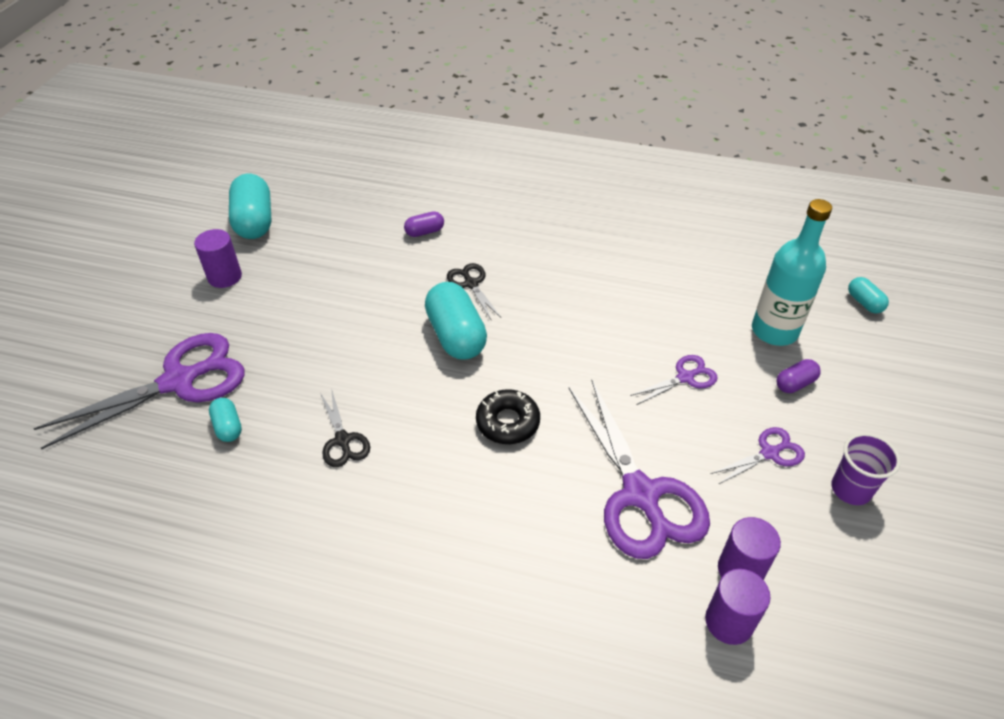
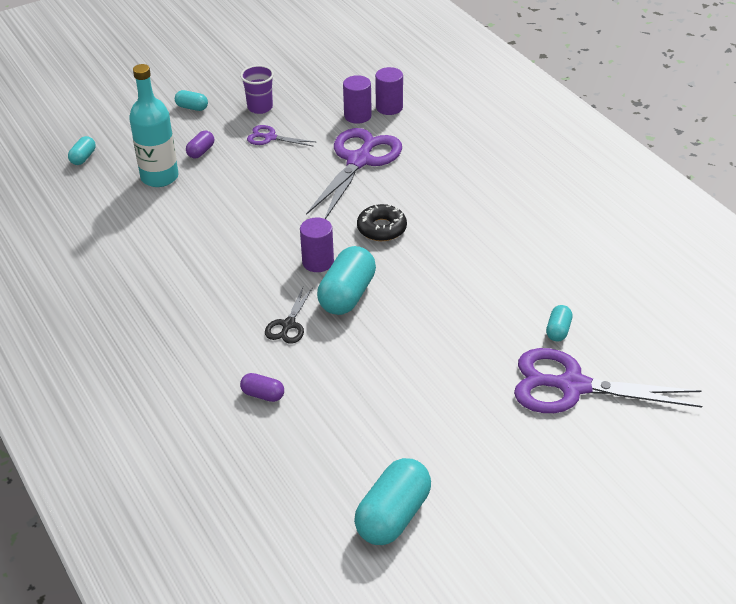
camera: 135 degrees left, 5 degrees down
(225, 277) = (470, 464): purple cylinder -> purple cylinder (318, 262)
(342, 440) = (490, 278): black scissors -> none
(685, 377) = (250, 188): purple scissors -> none
(795, 384) = (201, 151): purple capsule -> purple capsule turned 75 degrees counterclockwise
(904, 431) = (192, 107): none -> turquoise capsule

